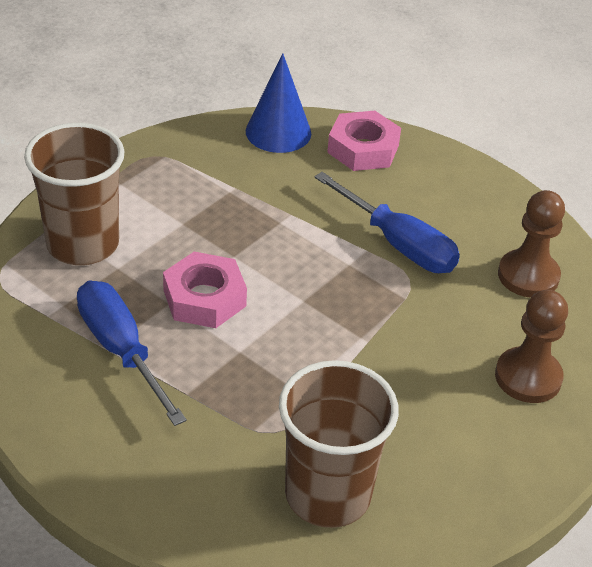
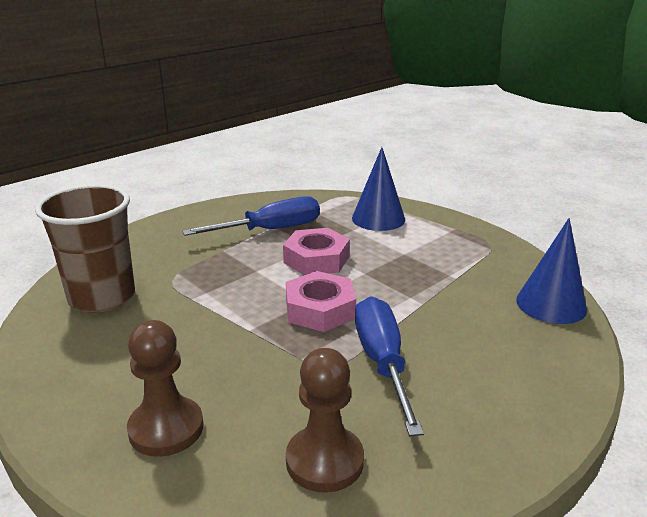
camera: 100 degrees right, 15 degrees down
(83, 244) = (378, 218): brown cup -> blue cone
(363, 149) = (543, 356): pink nut -> pink nut (320, 309)
(398, 244) = (382, 363): blue screwdriver -> blue screwdriver turned 120 degrees clockwise

